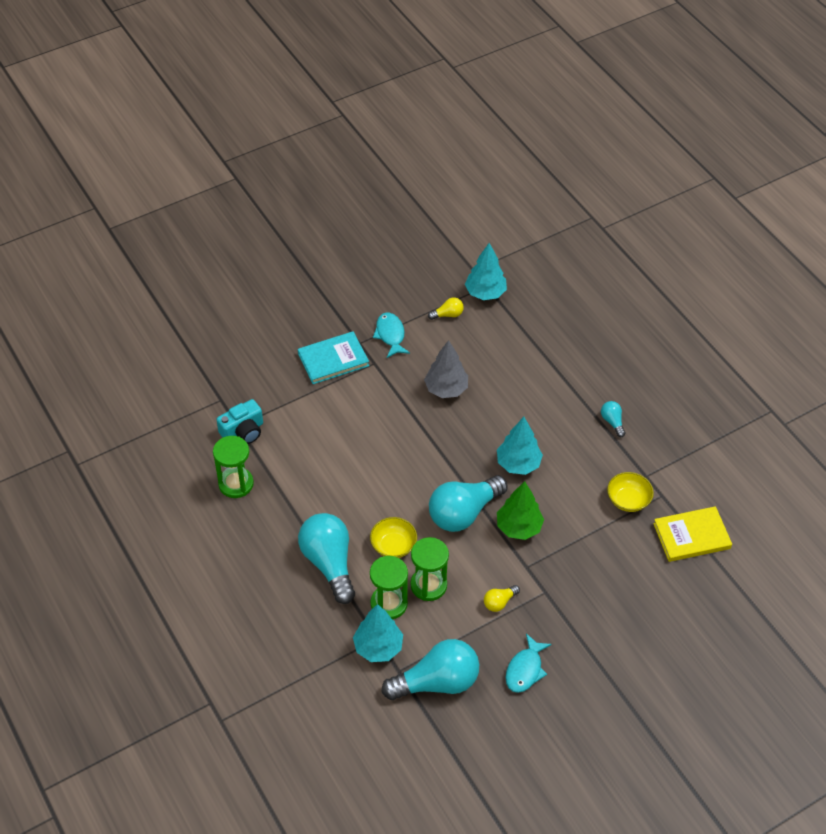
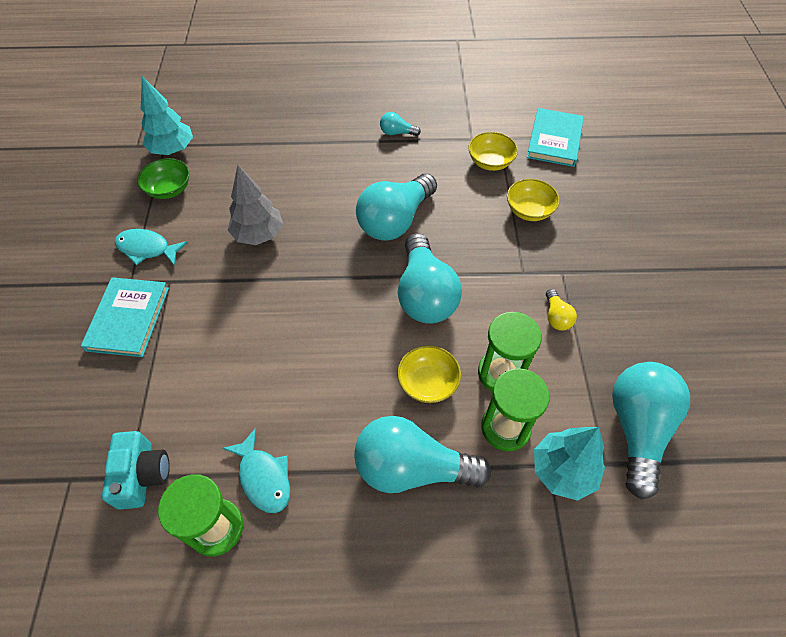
camera: 60 degrees left, 5 degrees up
(448, 314) = (169, 189): yellow light bulb -> green bowl
(518, 464) = (395, 221): turquoise tree -> turquoise light bulb
(518, 527) = (472, 256): green tree -> none
(525, 669) = (652, 334): turquoise fish -> turquoise fish (263, 477)
(593, 547) = (529, 211): none -> yellow bowl
(691, 536) = (554, 140): yellow book -> turquoise book

